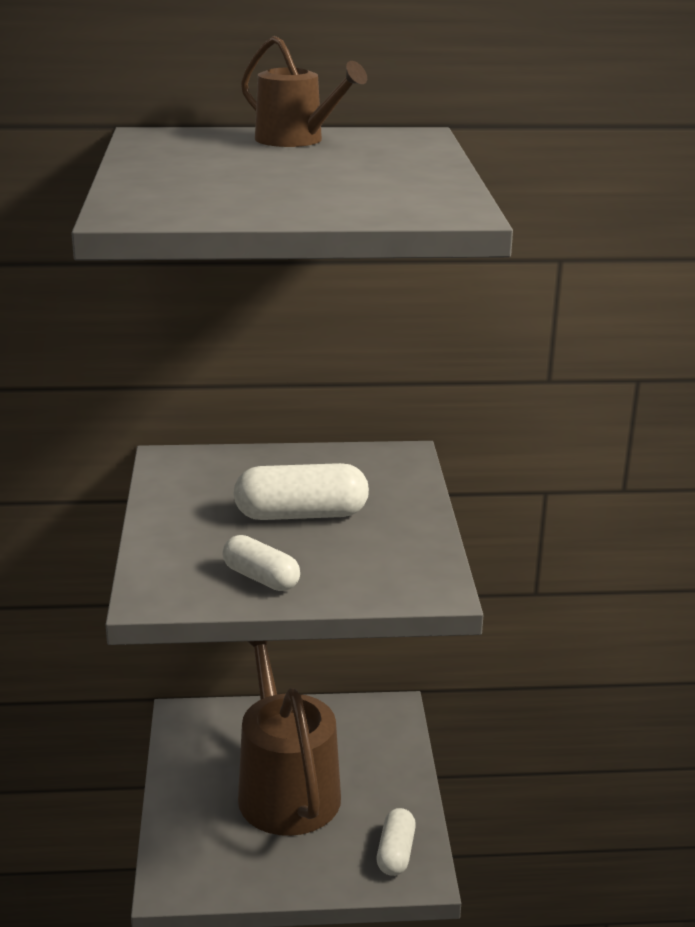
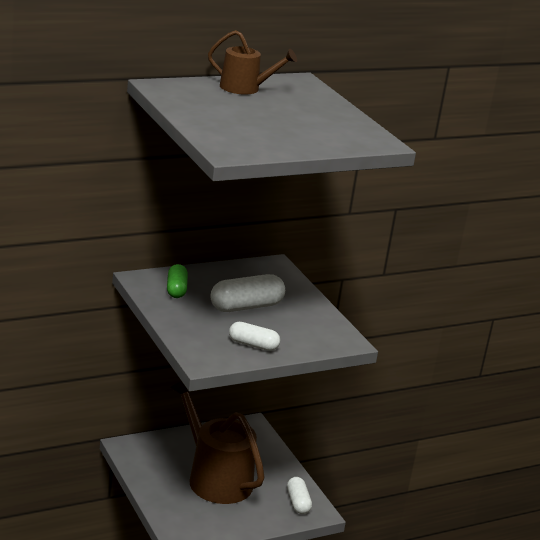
camera: 25 degrees left, 0 degrees up
(210, 478) = (176, 289): none -> green capsule

